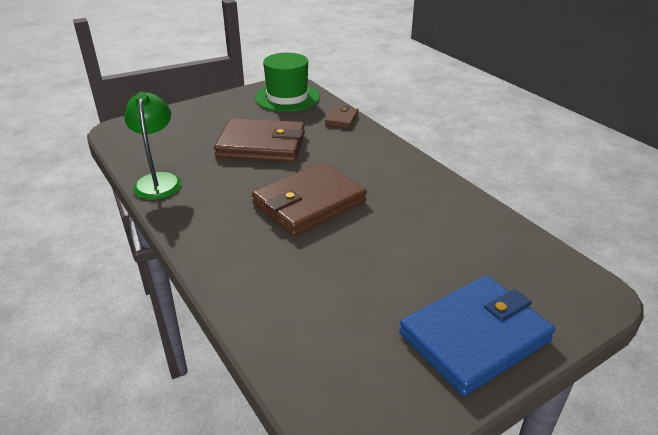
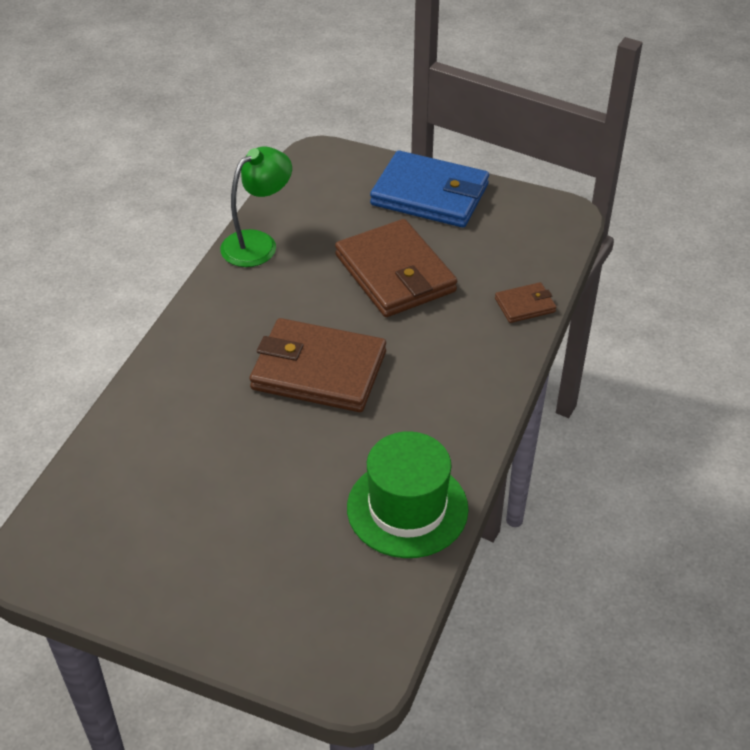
camera: 55 degrees right, 10 degrees up
(287, 97) = (527, 231): green hat -> green hat (407, 508)
(474, 337) = (207, 591): blue wallet -> blue wallet (430, 195)

